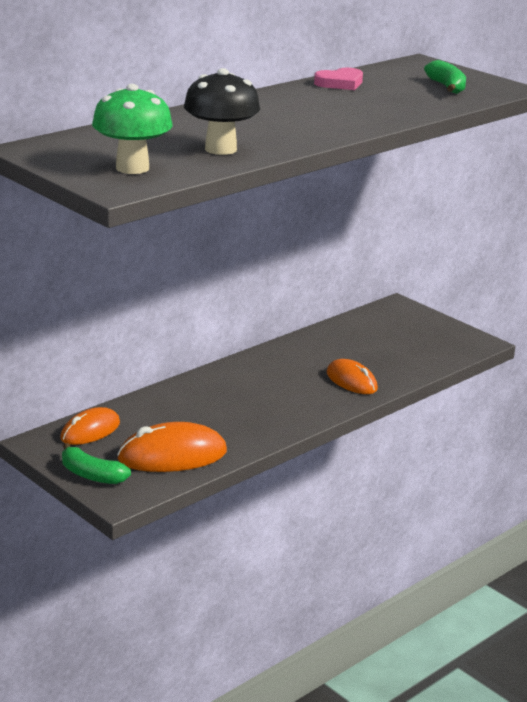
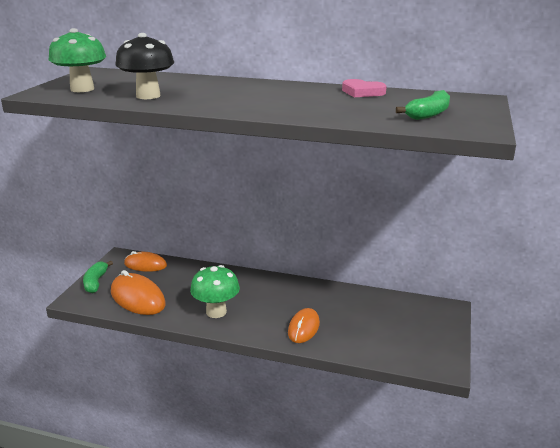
camera: 60 degrees right, 0 degrees up
(264, 416) = (216, 312): none -> green mushroom

